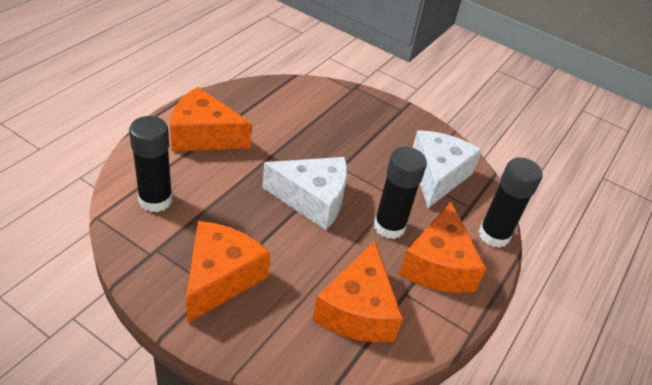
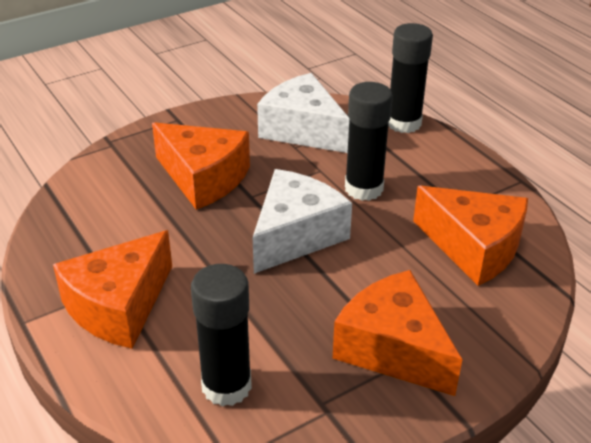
camera: 60 degrees left, 5 degrees down
(438, 265) = (431, 172): orange cheese -> orange cheese (203, 178)

